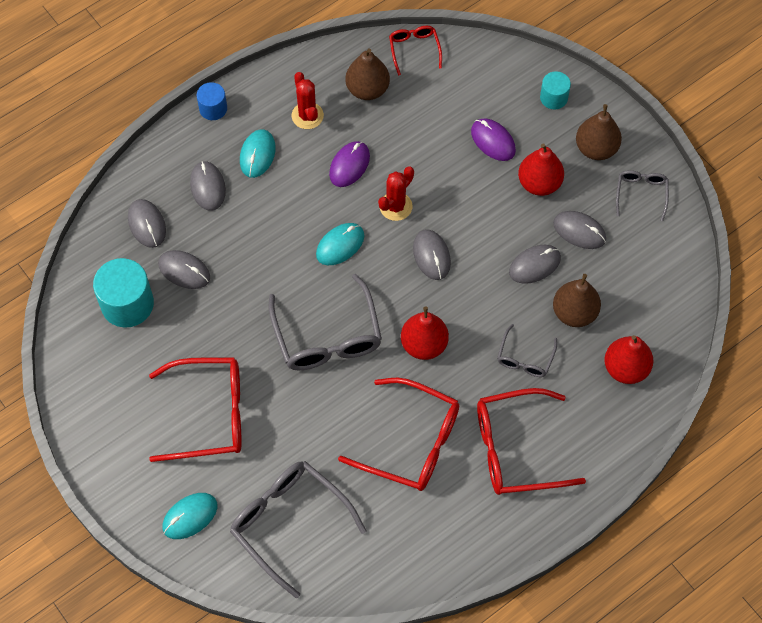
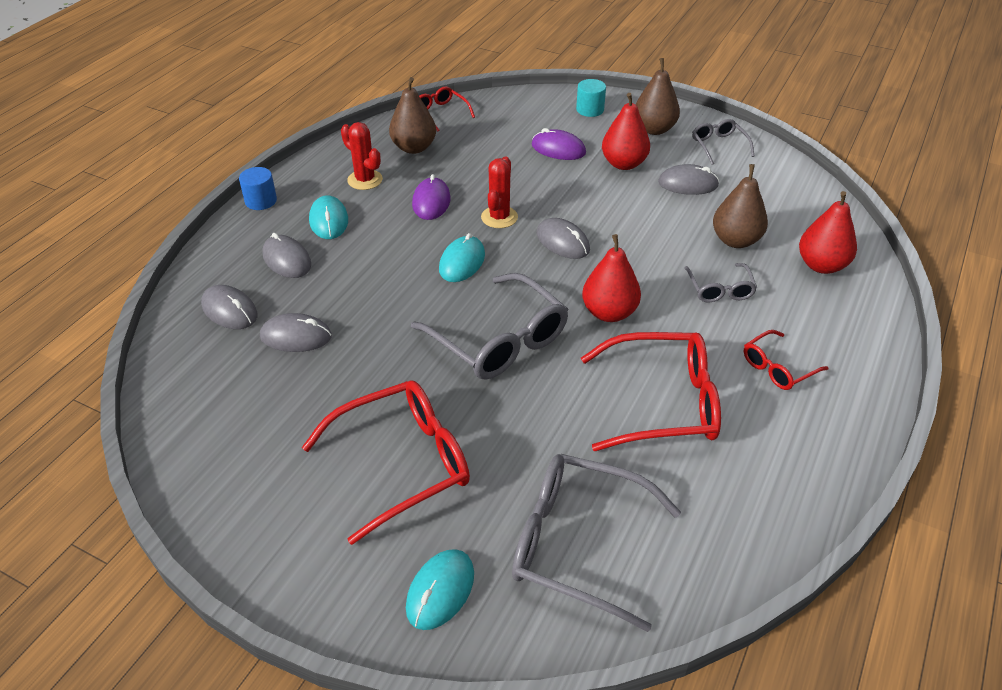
camera: 25 degrees left, 20 degrees down
(127, 304) = (238, 389): turquoise cylinder -> none
(516, 449) = (778, 368): red glasses -> red glasses, size x0.52
(534, 265) = (668, 218): grey mouse -> none

